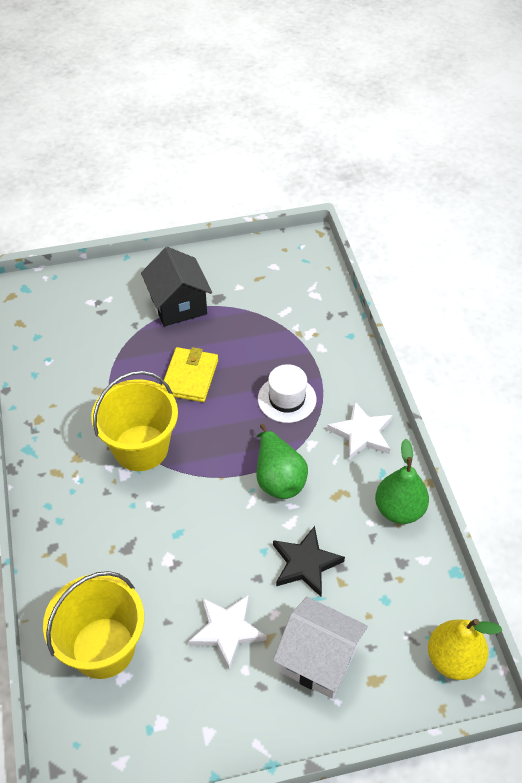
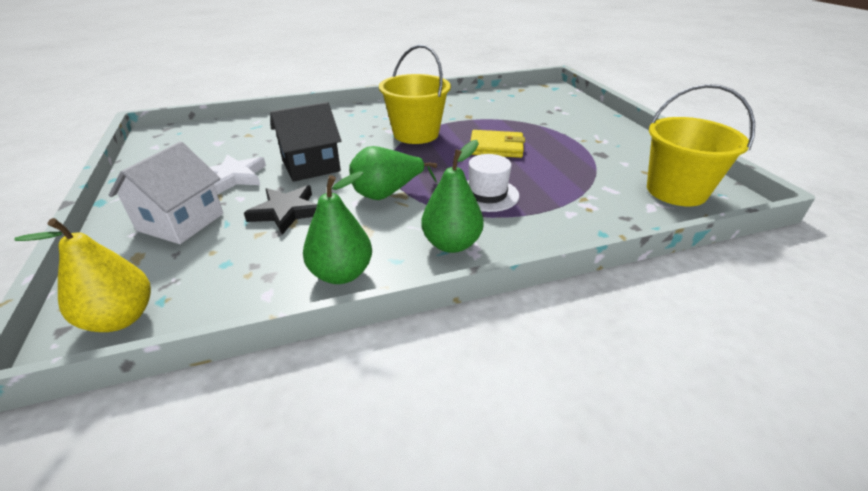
camera: 85 degrees right, 15 degrees down
(103, 647) = (244, 134): yellow bucket -> yellow bucket (676, 191)
(178, 305) = (578, 137): black house -> black house (311, 166)
(362, 433) = (451, 244): white star -> green pear

